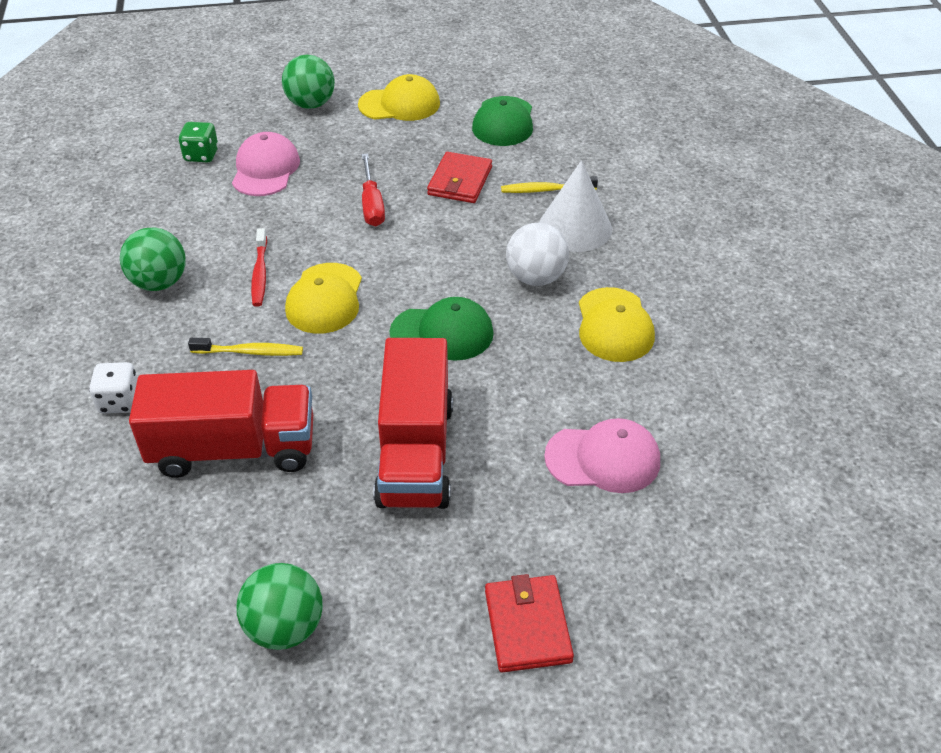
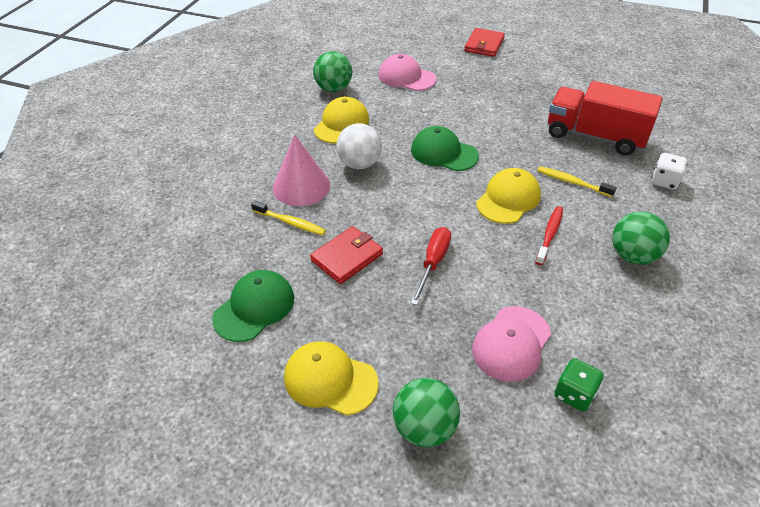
camera: 150 degrees left, 0 degrees up
(285, 627) = (585, 70): green ball -> green ball (334, 89)
(415, 453) = (496, 105): red truck -> none
(575, 227) = (301, 186): white cone -> pink cone

